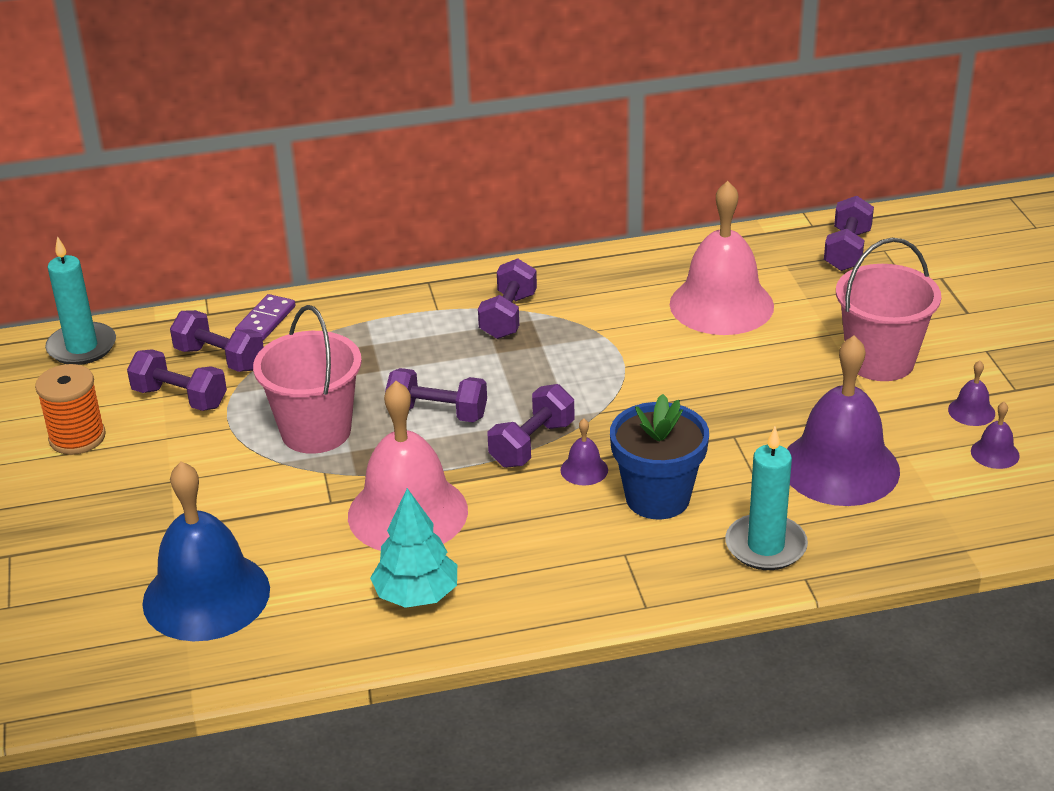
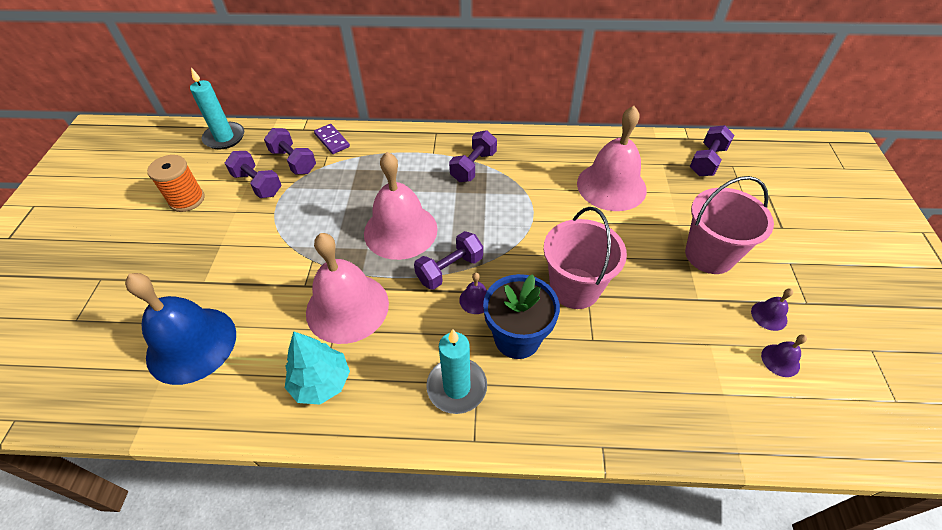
camera: 15 degrees right, 15 degrees up
(266, 320) = (332, 140): purple domino -> purple domino turned 75 degrees counterclockwise
(316, 431) = (322, 227): pink bucket -> pink bucket (574, 288)
(437, 413) = (400, 230): purple dumbbell -> pink bell
(765, 546) = (581, 405): turquoise candle -> turquoise candle (457, 387)
(840, 467) = (657, 343): purple bell -> none

